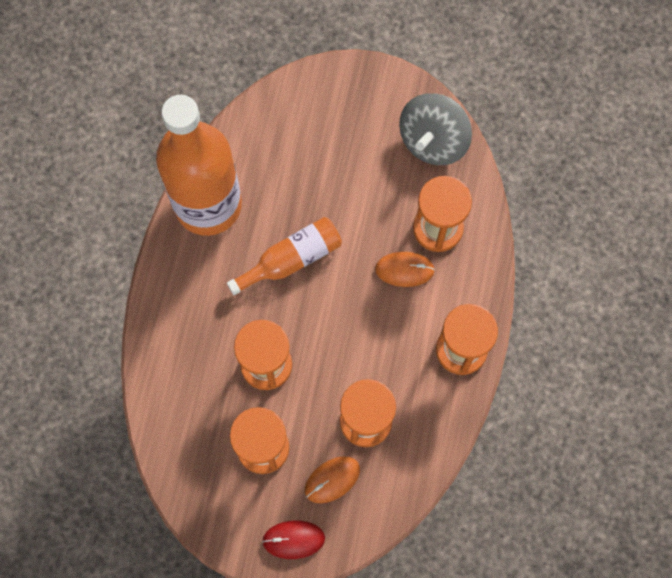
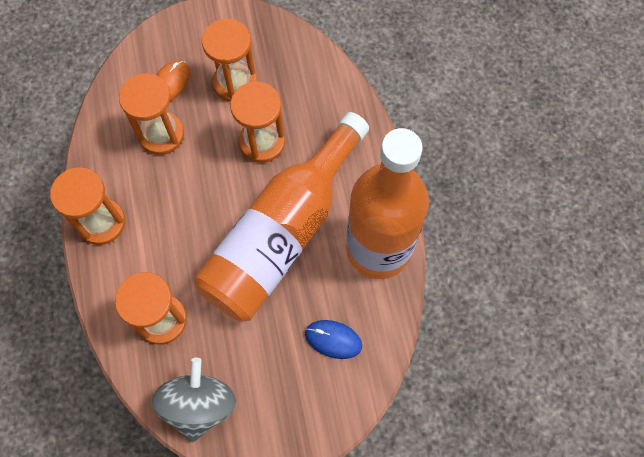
camera: 155 degrees right, 5 degrees down
(291, 143) = (333, 339): none -> blue mouse
(291, 259) = (282, 234): orange bottle -> orange bottle, size x2.04
(293, 539) = (182, 33): red mouse -> none
(404, 270) = (178, 269): orange mouse -> none

